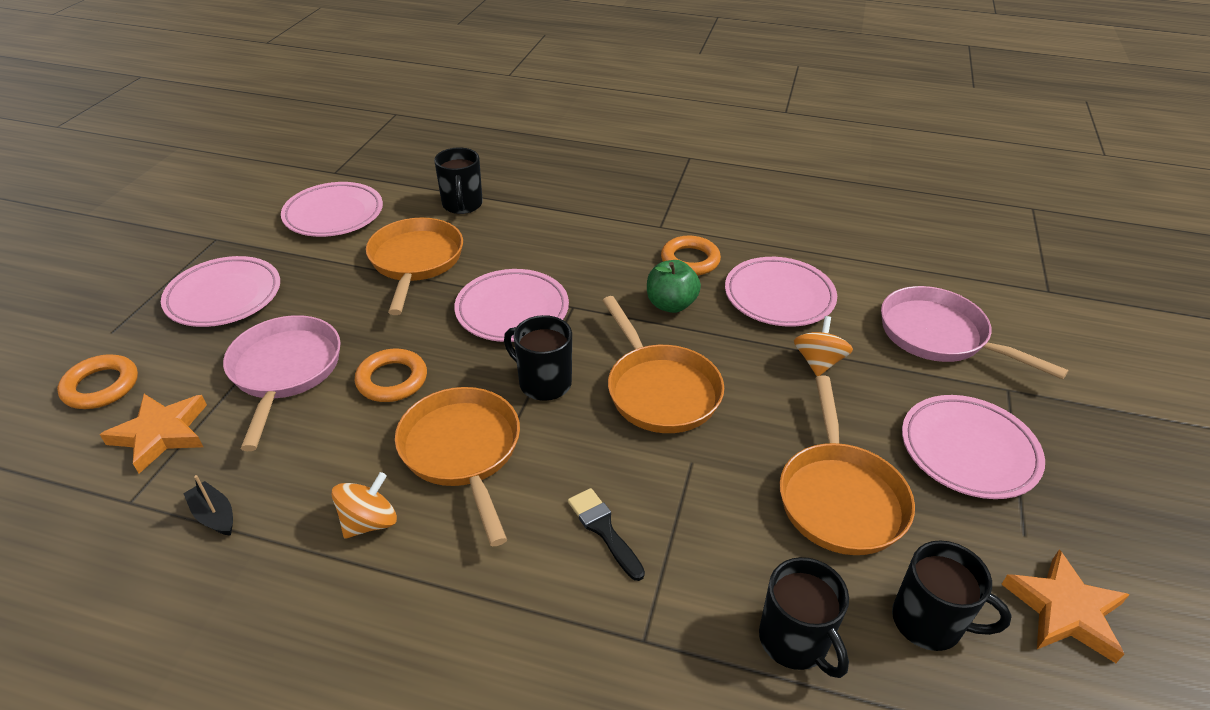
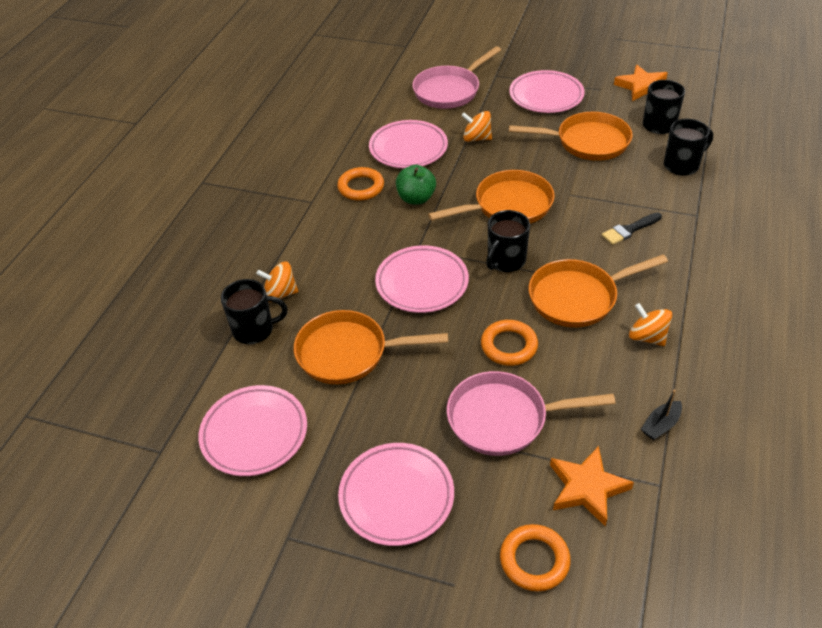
camera: 85 degrees left, 5 degrees up
(510, 216) = (280, 294): none -> orange spinning top

